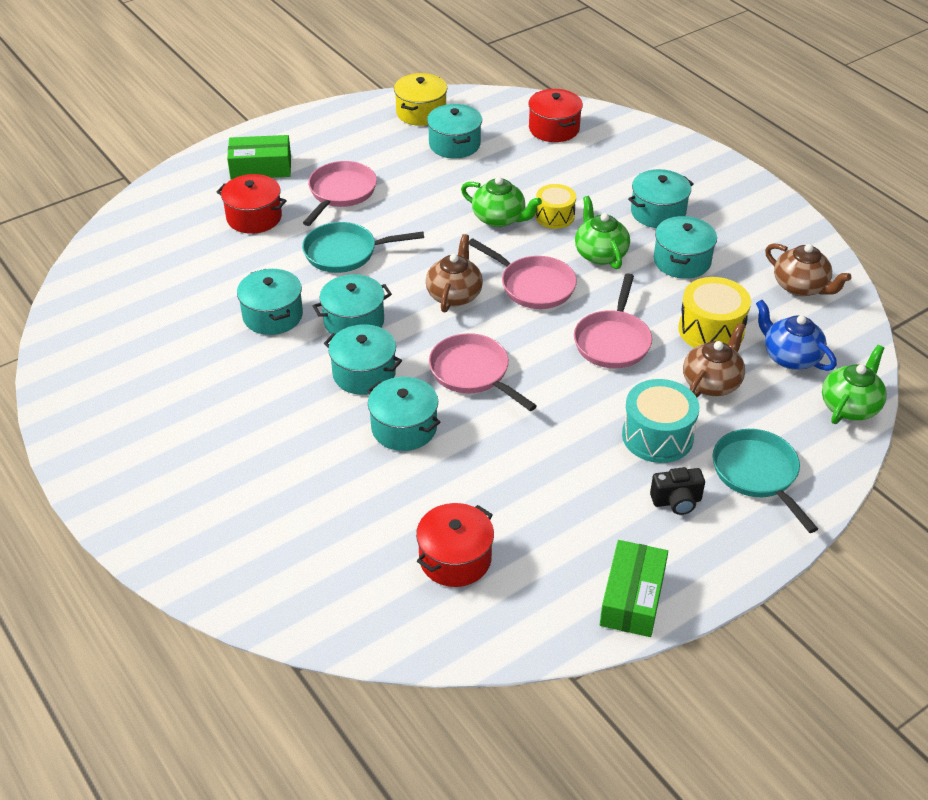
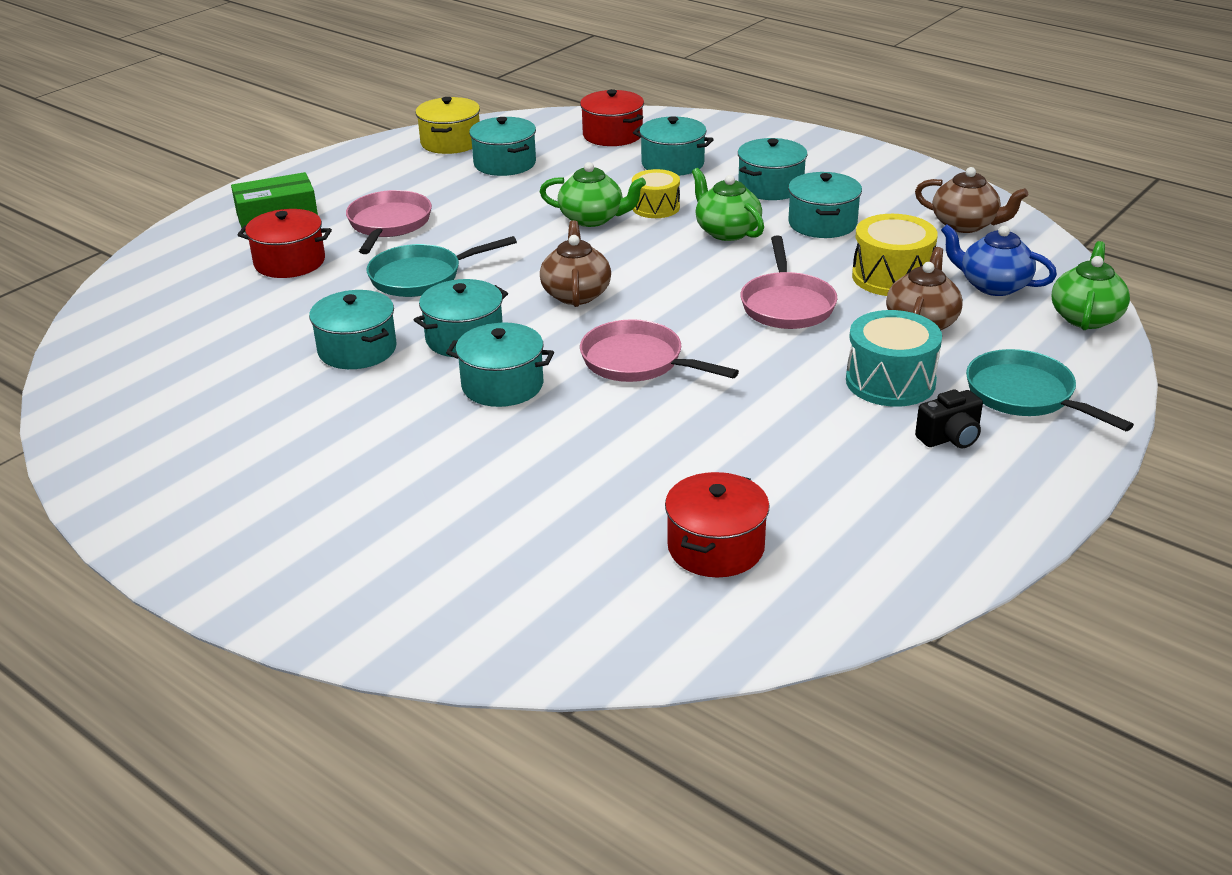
camera: 15 degrees left, 10 degrees down
(404, 428) = (580, 429): turquoise pot -> turquoise pot (672, 163)
(533, 286) = (666, 271): pink pan -> none
(632, 598) = (956, 542): green box -> none

